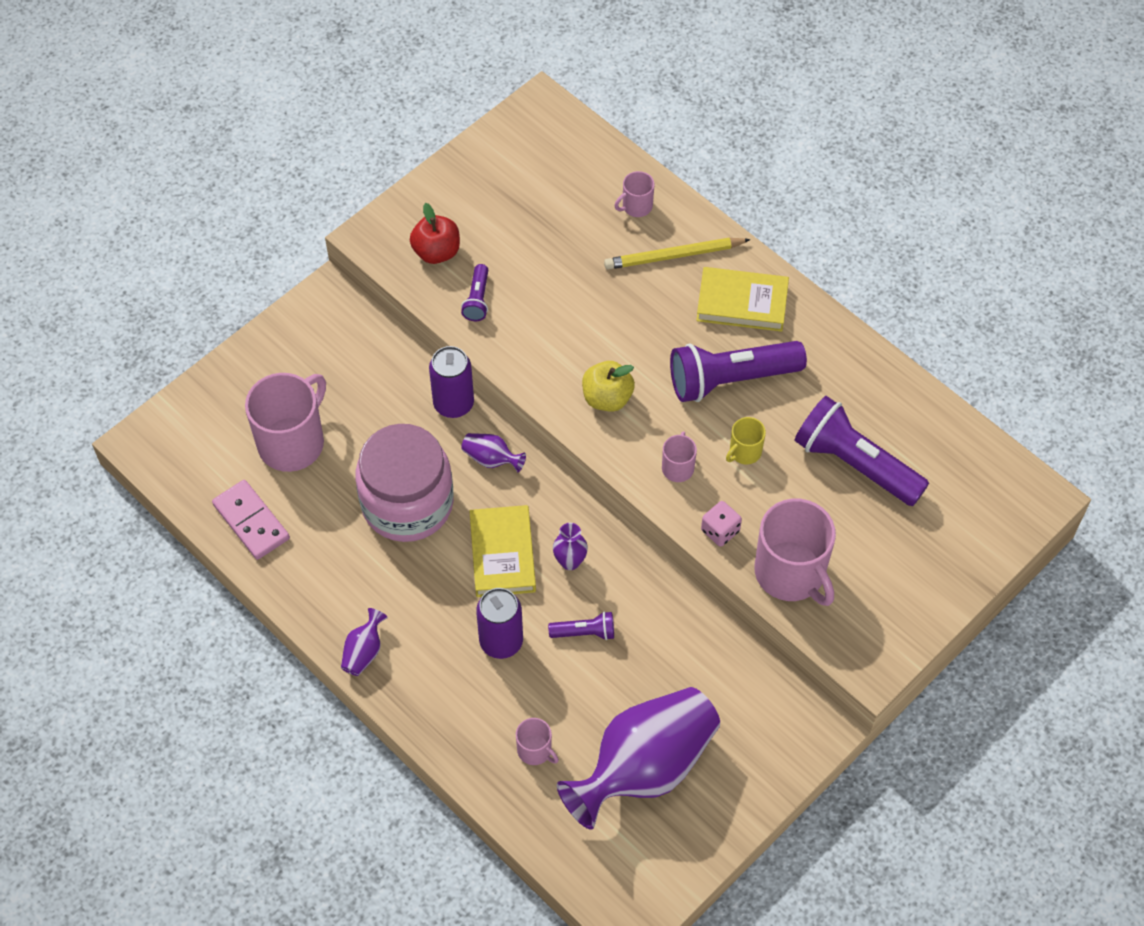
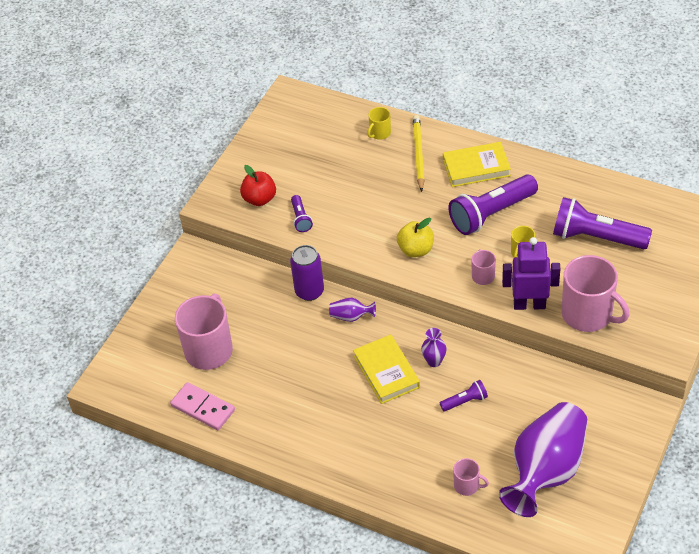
camera: 15 degrees left, 10 degrees down
(364, 651) = (320, 463): purple vase -> none
(407, 503) = (306, 362): pink jar -> none
(501, 641) = (411, 425): purple can -> none
(636, 206) = (380, 133): pink mug -> yellow mug
(674, 256) = (418, 154): yellow pencil -> yellow pencil turned 120 degrees clockwise
(720, 531) = (529, 304): pink dice -> purple robot

